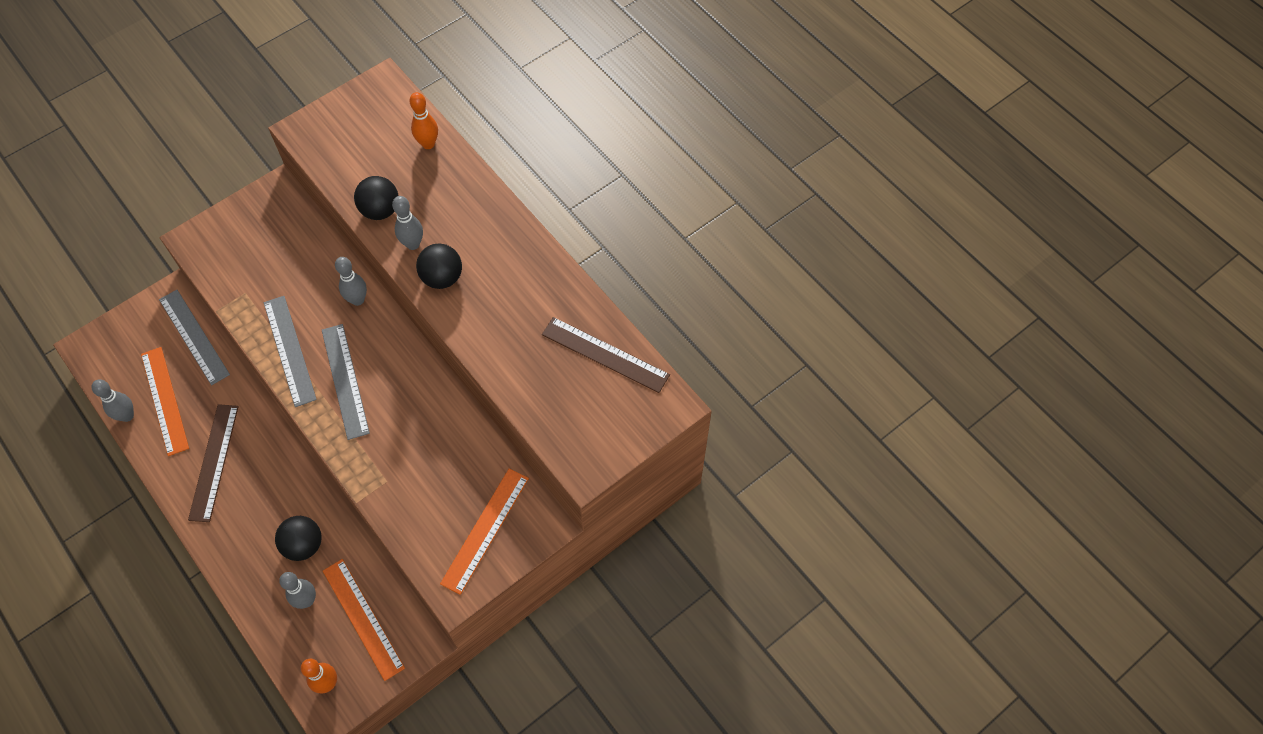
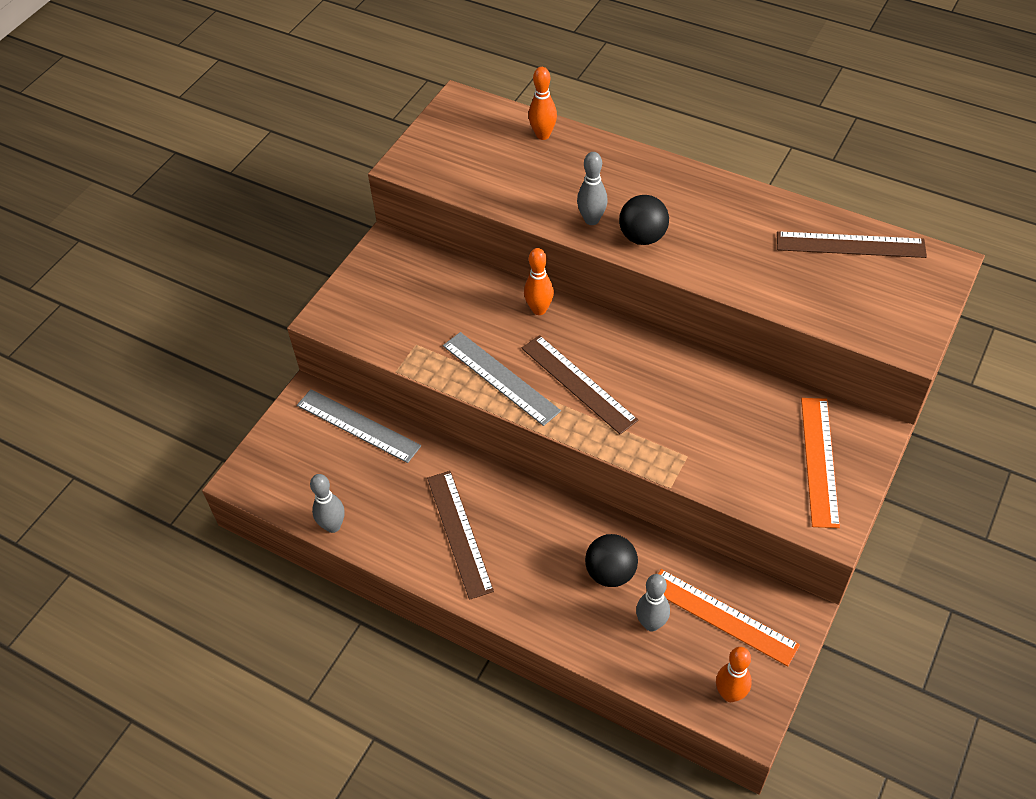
camera: 20 degrees left, 10 degrees down
(165, 400) = (365, 496): orange ruler -> none
(345, 381) = (578, 384): grey ruler -> brown ruler
(357, 300) = (539, 309): grey bowling pin -> orange bowling pin
(380, 210) = (537, 203): black ball -> none

